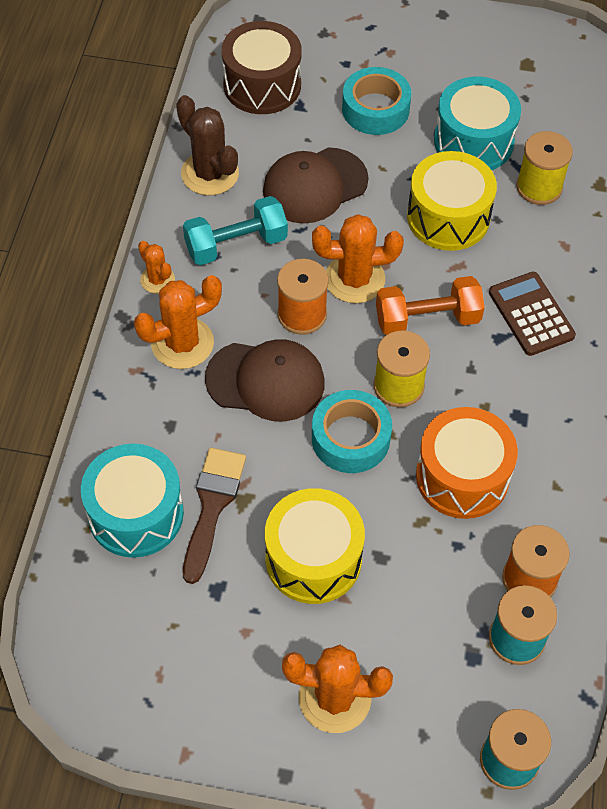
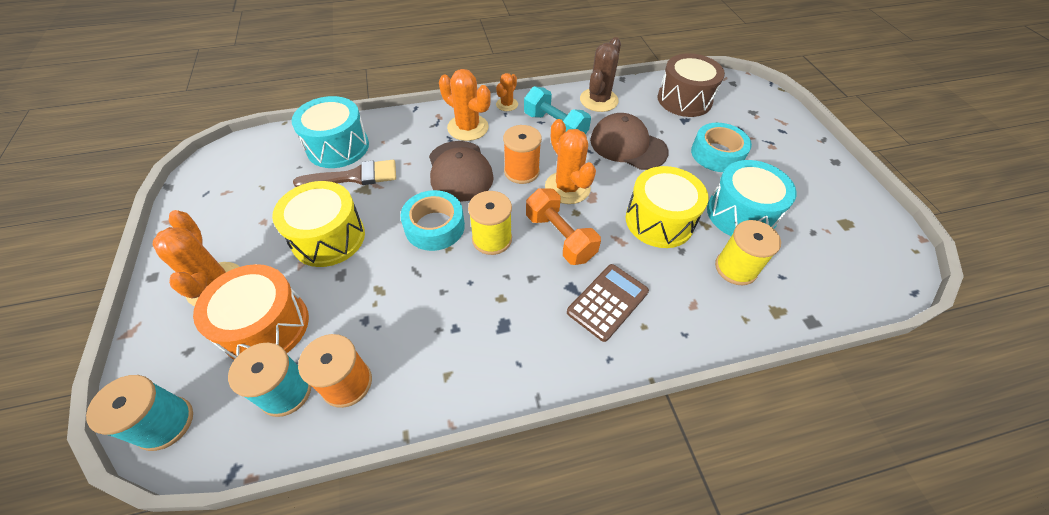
camera: 65 degrees right, 5 degrees down
(462, 476) = (429, 303): orange drum -> orange drum (266, 326)

